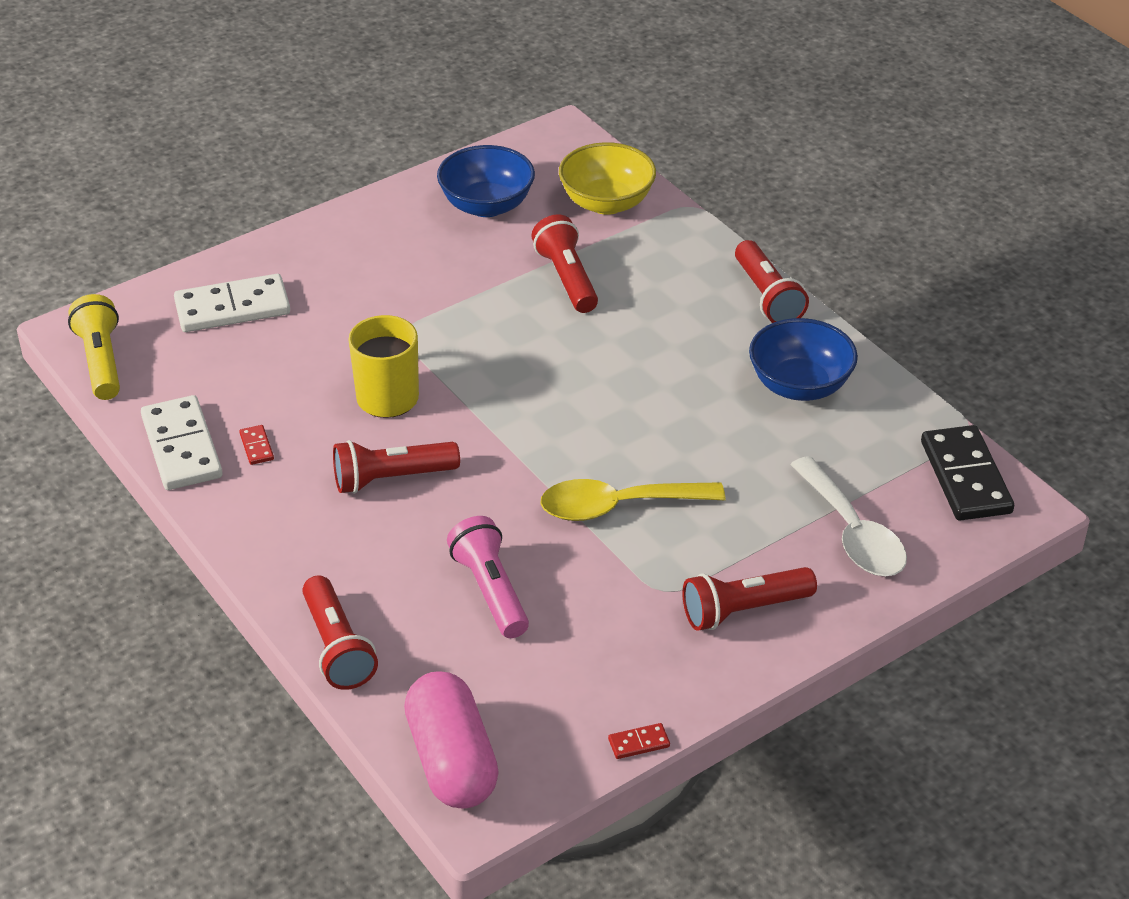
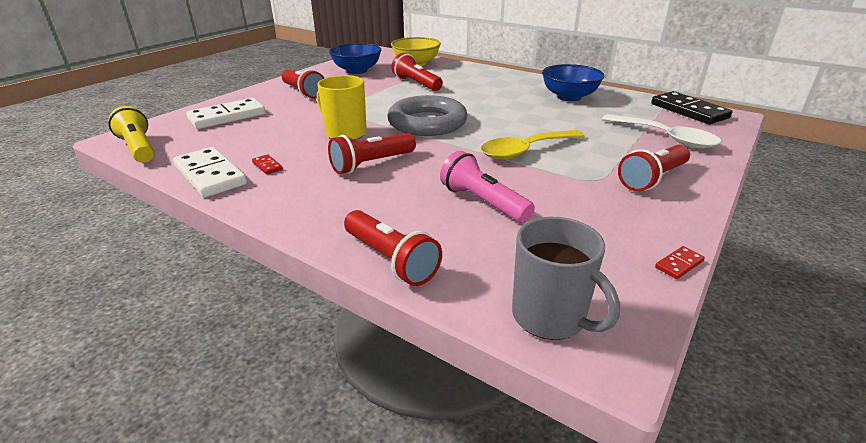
camera: 20 degrees left, 10 degrees down
(452, 761) = (550, 317): pink capsule -> grey mug
(519, 400) = (427, 122): none -> grey ring
(767, 297) = (520, 76): red flashlight -> red flashlight (303, 92)

